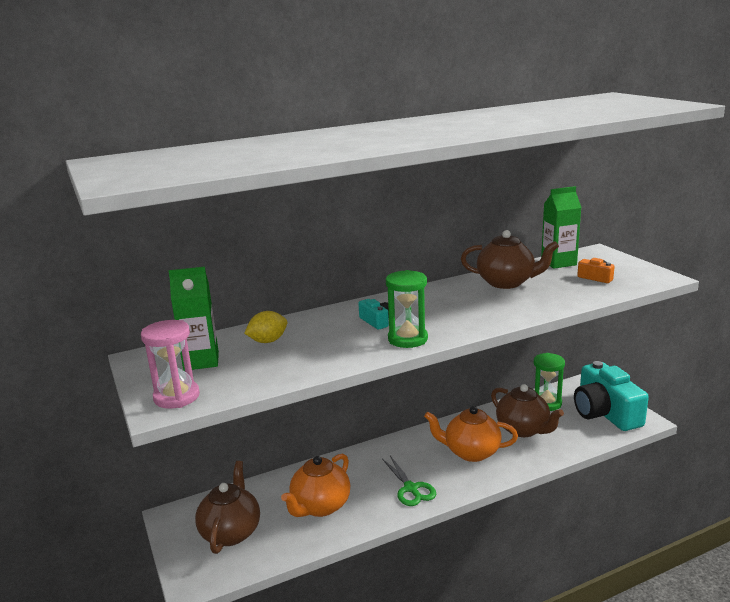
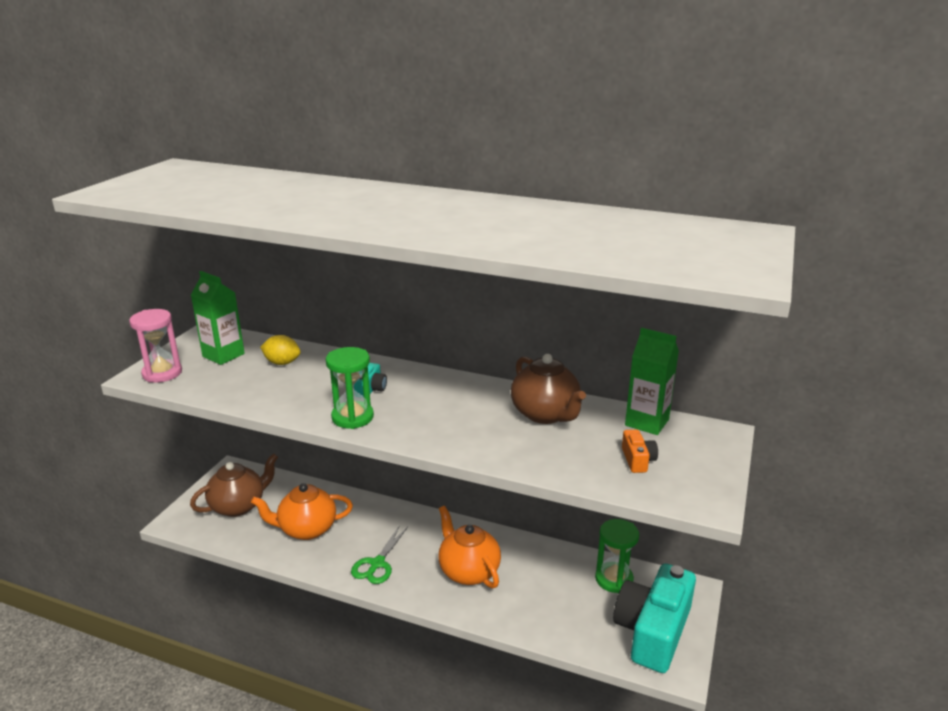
camera: 45 degrees right, 5 degrees up
(523, 429) = (546, 586): brown teapot -> none

